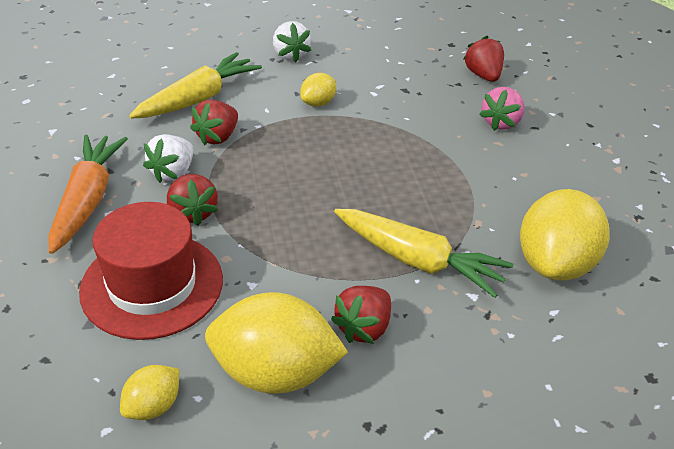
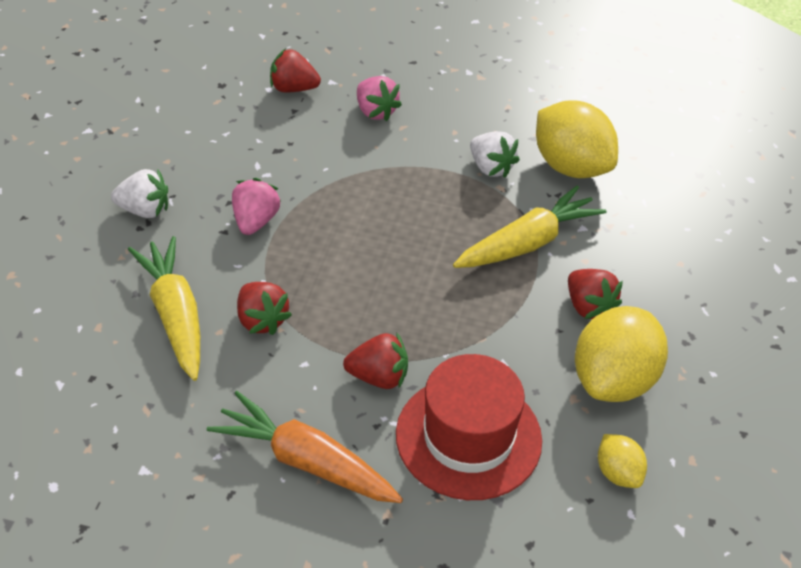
camera: 65 degrees left, 5 degrees up
(173, 172) = (302, 375): white strawberry -> white strawberry (490, 168)
(318, 103) = (255, 221): yellow lemon -> pink strawberry

